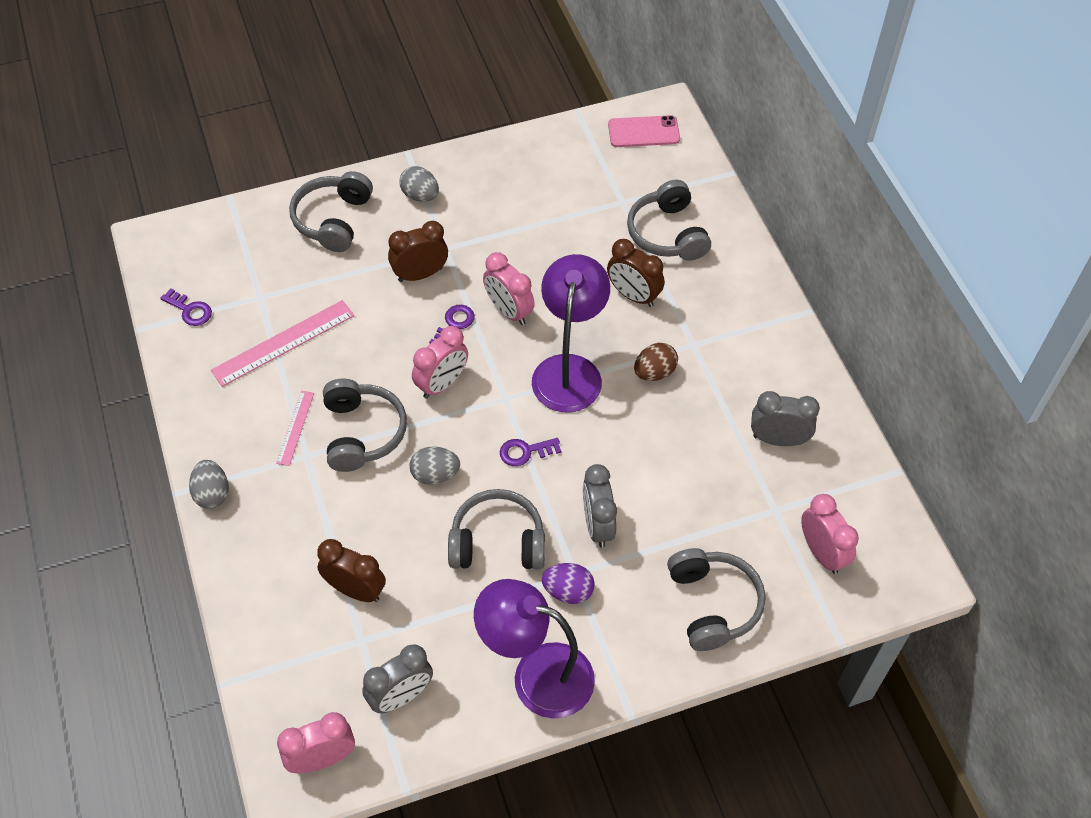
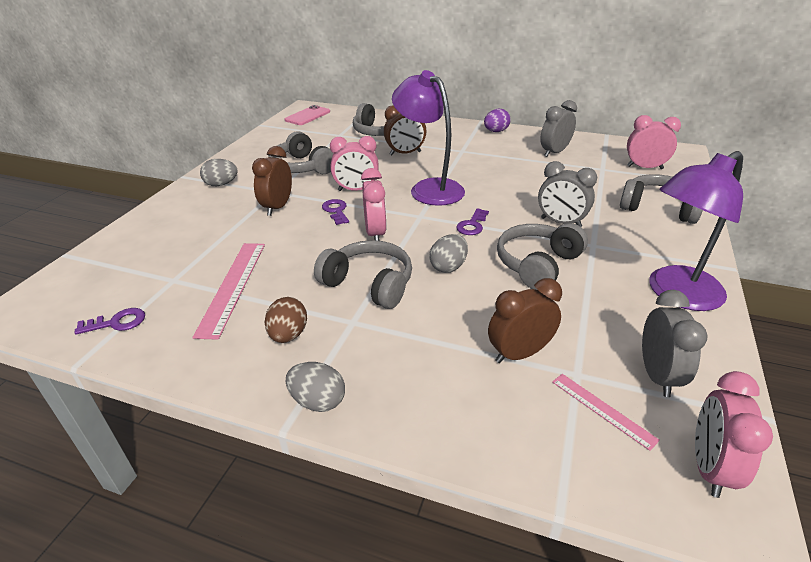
camera: 50 degrees left, 20 degrees down
(295, 428) = (318, 315): pink ruler -> pink ruler (602, 409)
(333, 220) = (175, 221): grey headphones -> grey headphones (302, 167)
(568, 591) = (607, 253): purple egg -> purple egg (496, 131)
(654, 372) = (466, 166): brown egg -> brown egg (288, 335)

